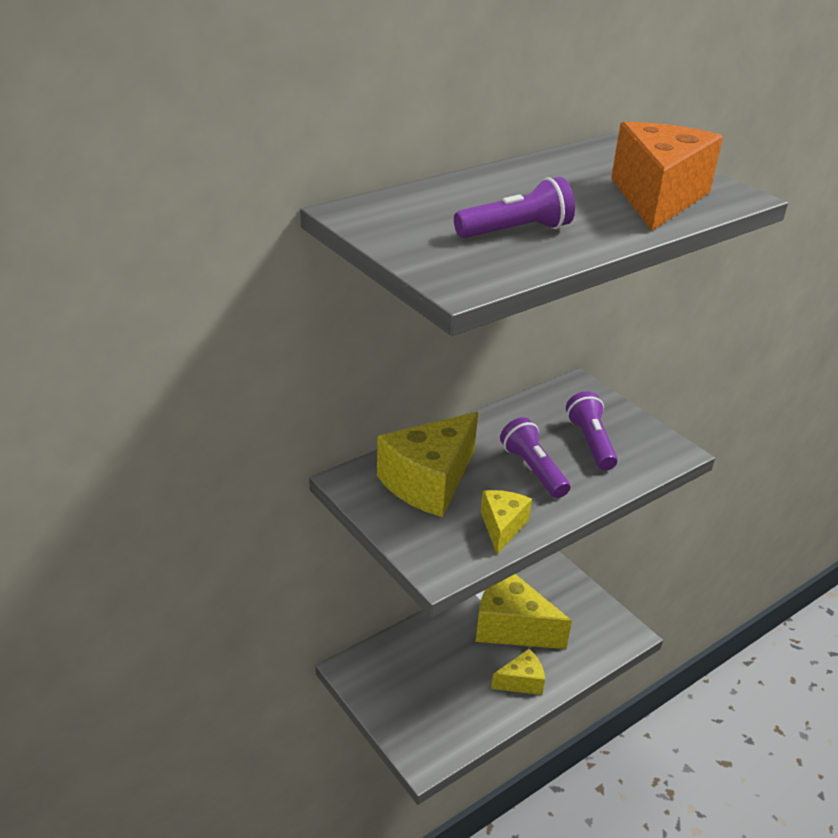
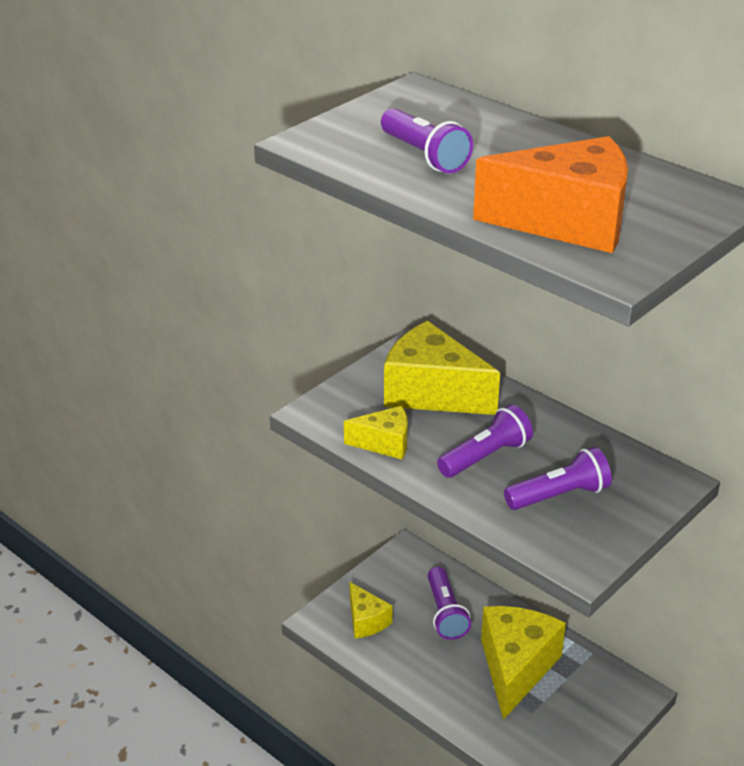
camera: 80 degrees right, 0 degrees up
(438, 659) = (445, 613): none -> purple flashlight
(521, 681) = (440, 683): yellow cheese -> yellow cheese (366, 621)

